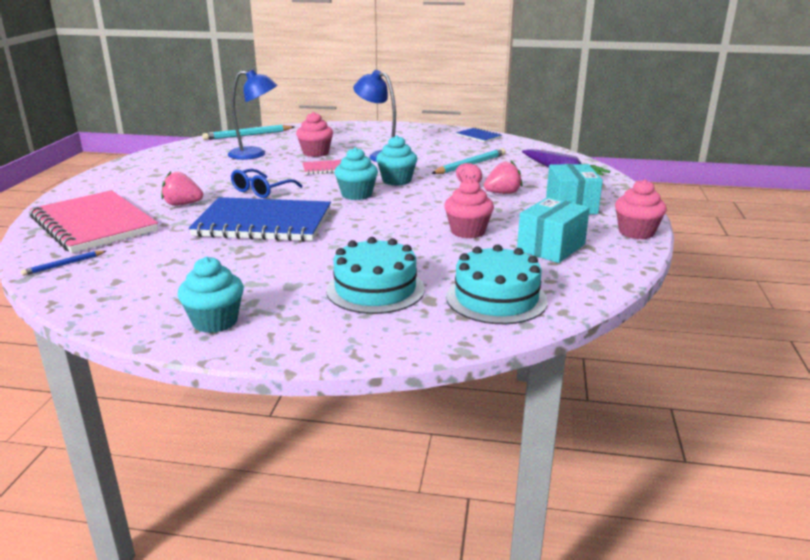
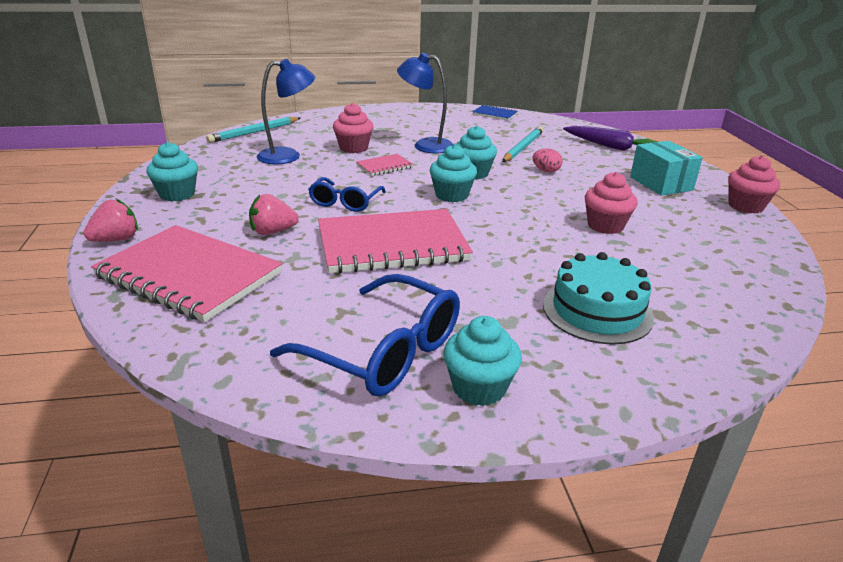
camera: 20 degrees left, 5 degrees up
(63, 265) = (209, 341): blue pencil -> none
(142, 173) = (177, 194): none -> turquoise cupcake
(174, 289) = (384, 352): none -> blue glasses
(263, 223) = (392, 244): blue notebook -> pink notebook
(496, 298) = (717, 301): turquoise cake -> none
(502, 193) = (587, 177): pink strawberry -> pink strawberry (116, 239)
(551, 247) = (697, 233): turquoise box -> none

